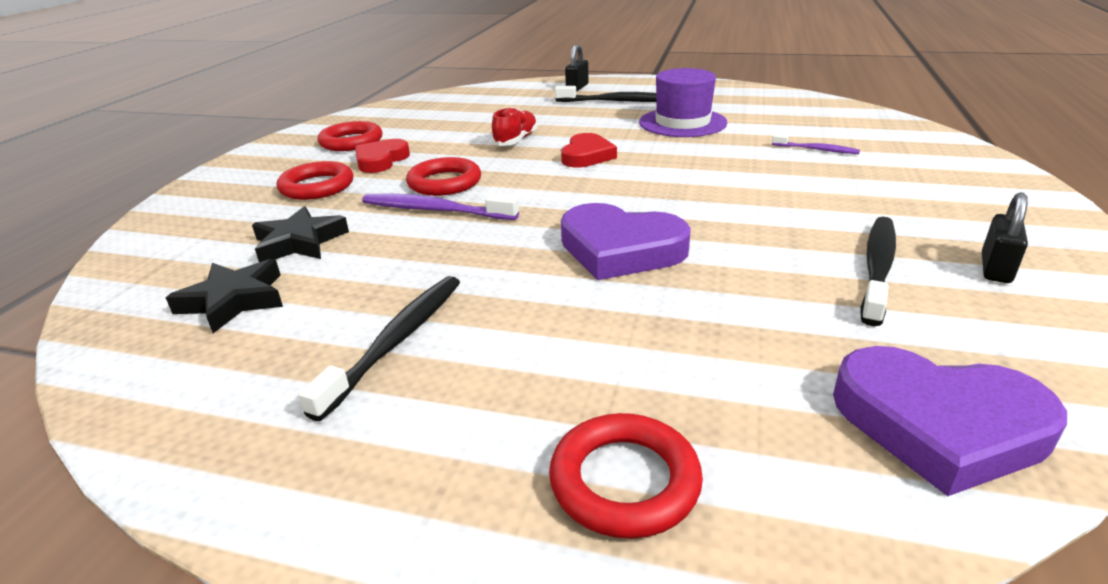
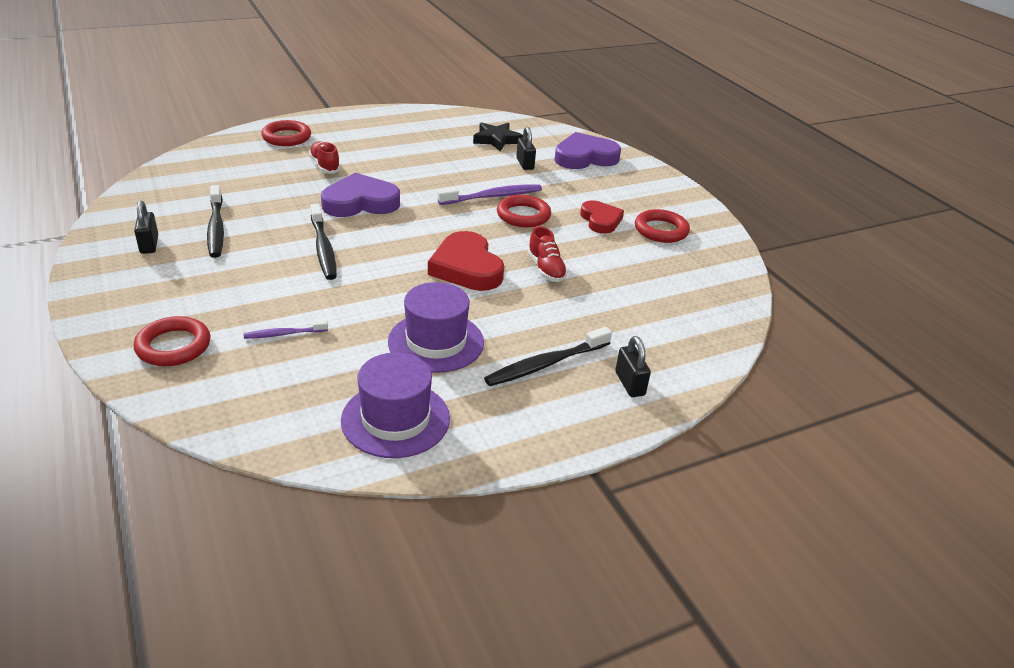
camera: 135 degrees right, 5 degrees up
(299, 242) = (525, 164): black star -> black padlock
(317, 186) = (591, 191): red ring -> red ring (173, 346)
(397, 341) = (407, 146): black toothbrush -> black toothbrush (323, 248)
(587, 156) = (466, 268): red heart -> red heart, size x1.55
(610, 340) = (325, 166): none -> red shoe
(753, 101) = (395, 419): none -> purple hat
(938, 425) = (189, 172): purple heart -> purple heart (585, 157)

